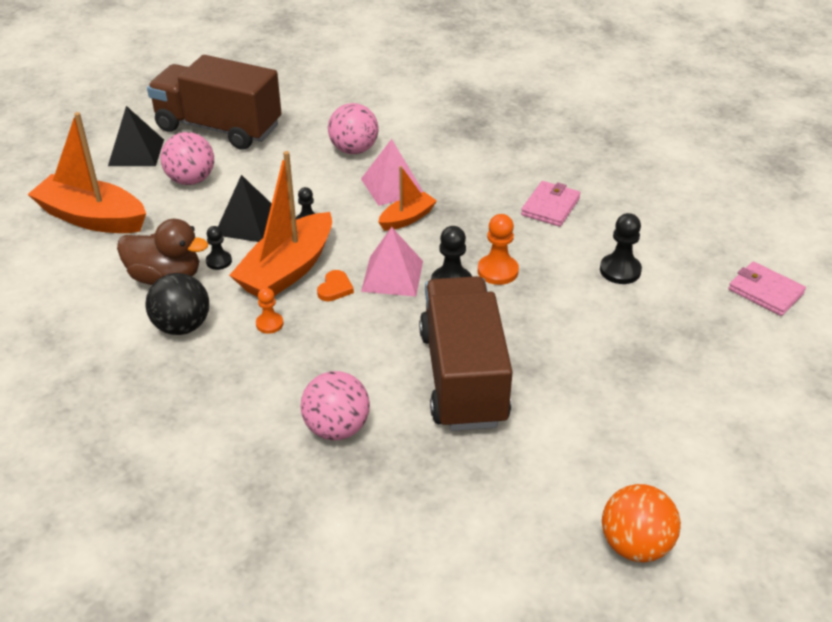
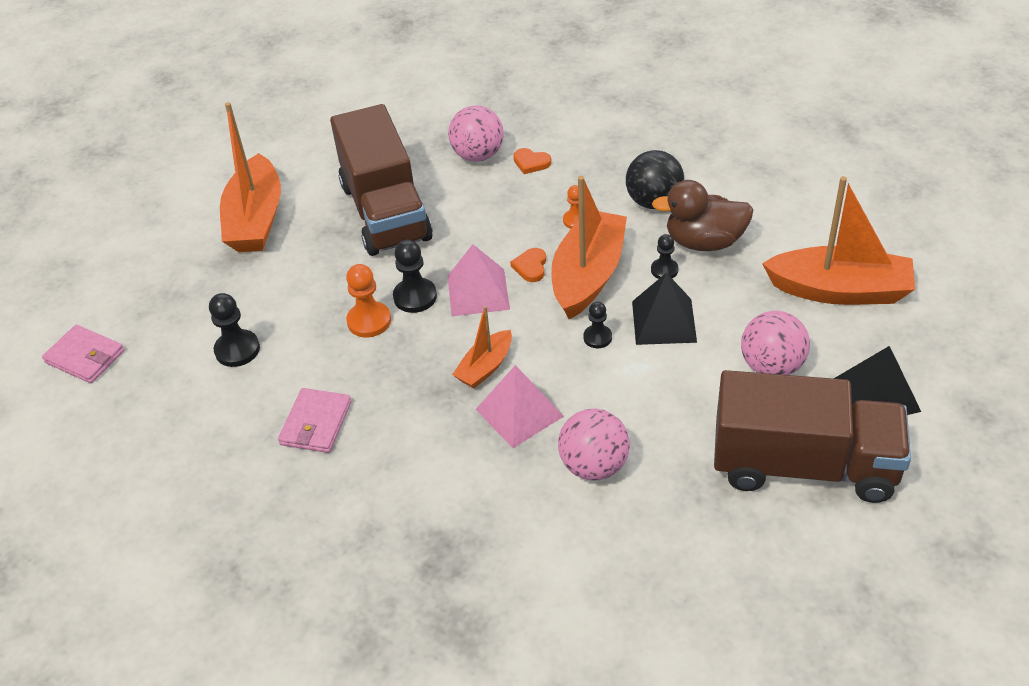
camera: 170 degrees right, 5 degrees up
(281, 403) = (531, 163): none -> orange heart
(612, 400) = (256, 219): none -> orange boat
(635, 545) = (246, 132): orange ball -> none

